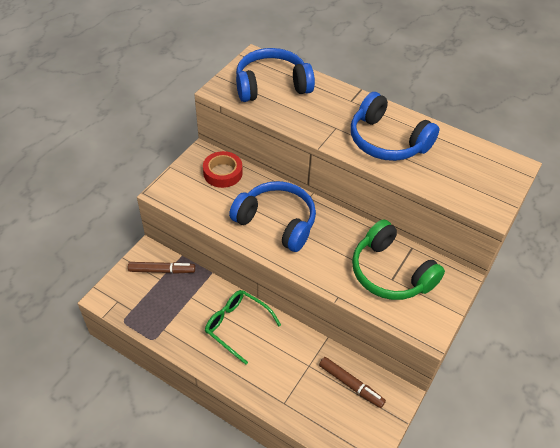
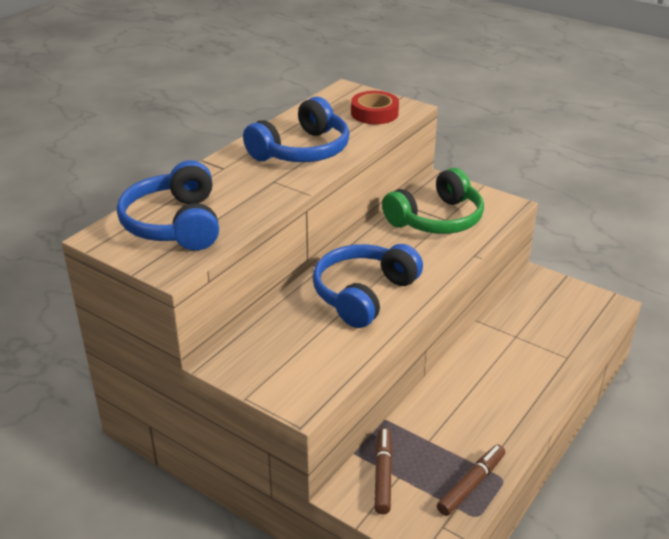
camera: 85 degrees left, 15 degrees down
(223, 173) = (267, 341): red tape -> red tape (374, 113)
(237, 326) = (470, 394): green glasses -> none
(350, 384) = (532, 307): brown marker -> brown marker (471, 484)

